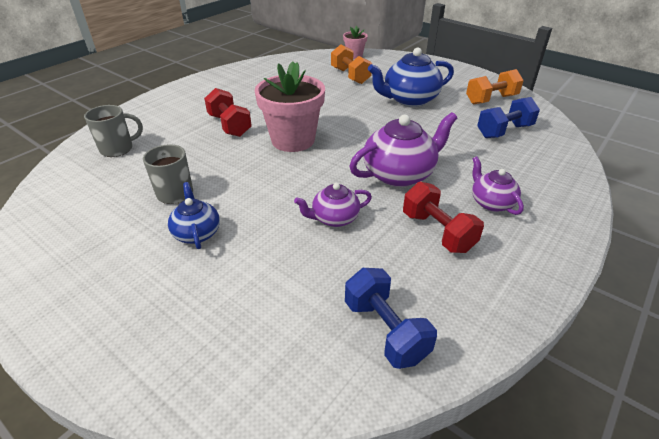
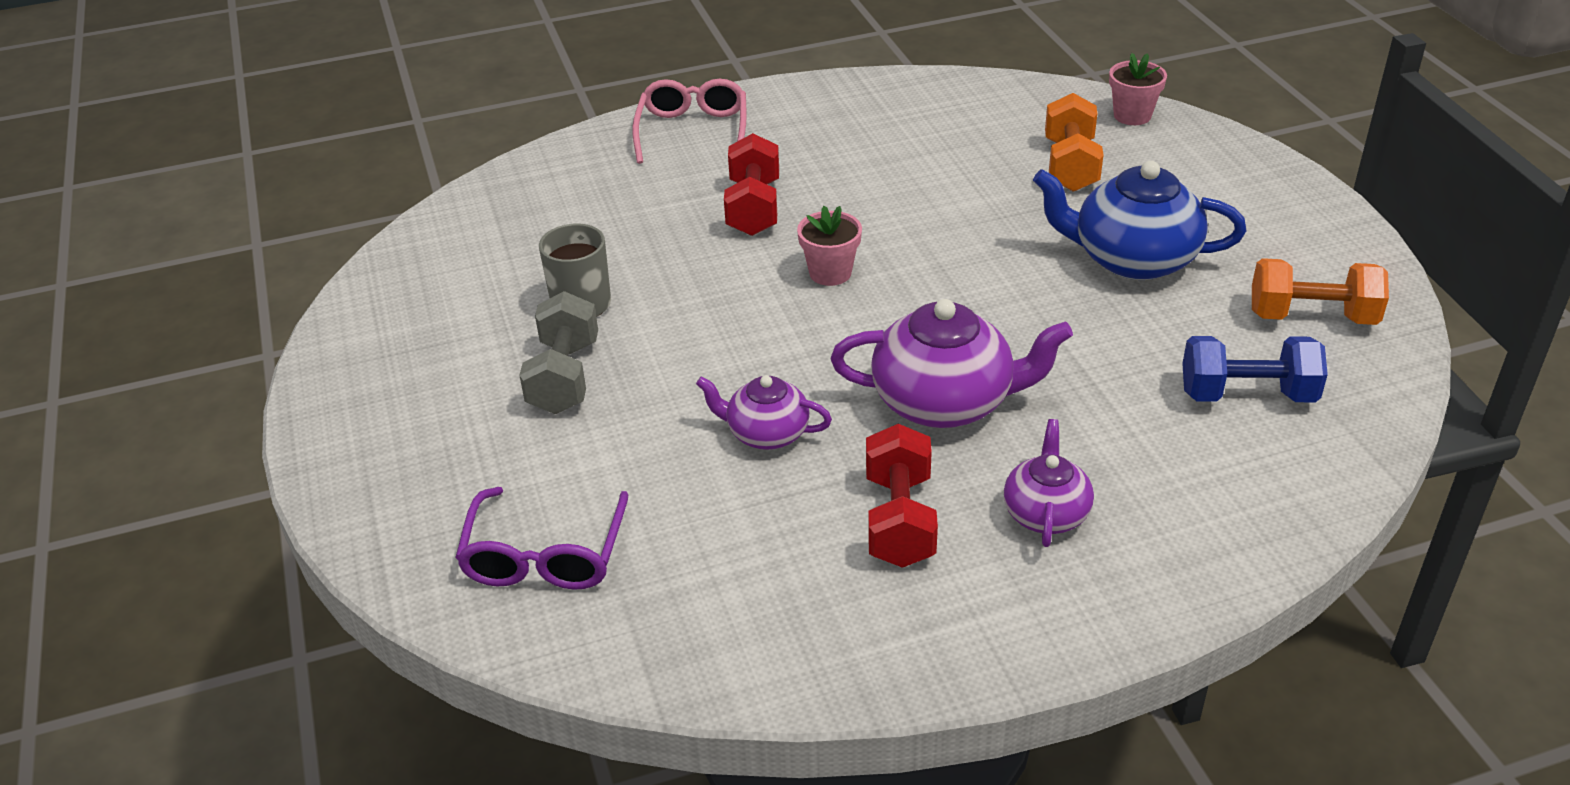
camera: 35 degrees right, 0 degrees up
(118, 149) = (559, 197): grey mug -> none
(169, 104) = (693, 131): none -> pink glasses
(197, 233) = (564, 377): blue teapot -> grey dumbbell
(274, 339) = (545, 556): none -> purple glasses
(293, 140) = (830, 273): pink flower pot -> pink flower pot, size x0.51
(385, 330) = (683, 612): blue dumbbell -> none

